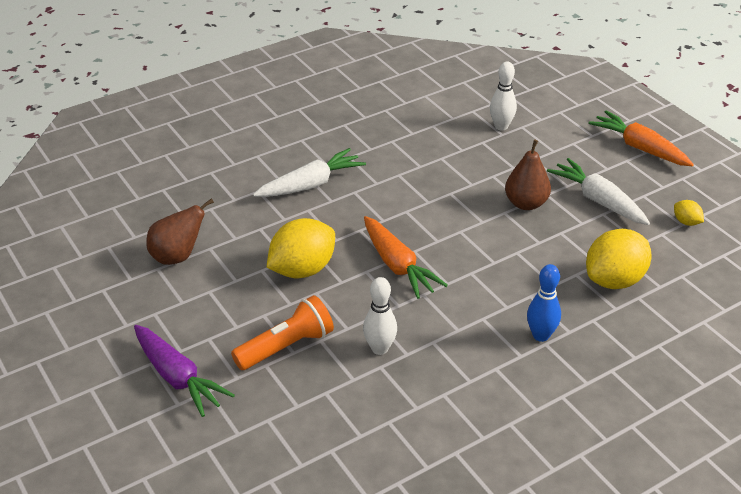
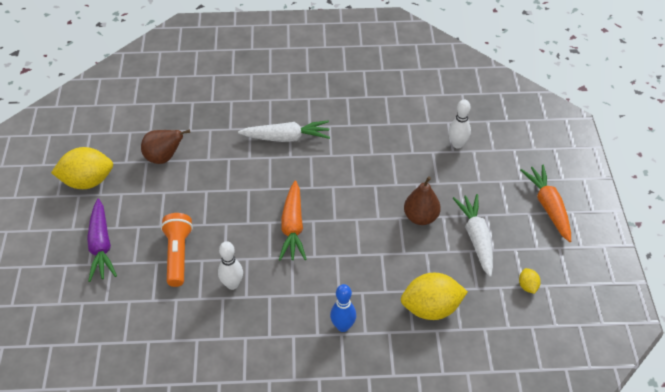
camera: 30 degrees right, 10 degrees up
(286, 347) = (178, 255): orange flashlight -> orange flashlight turned 90 degrees counterclockwise
(302, 270) = (230, 202): yellow lemon -> yellow lemon (87, 181)

